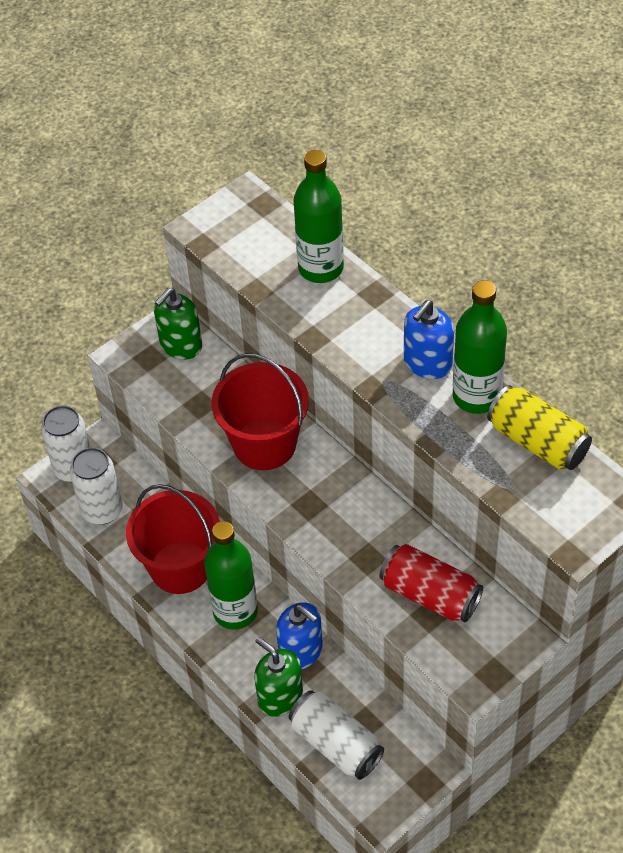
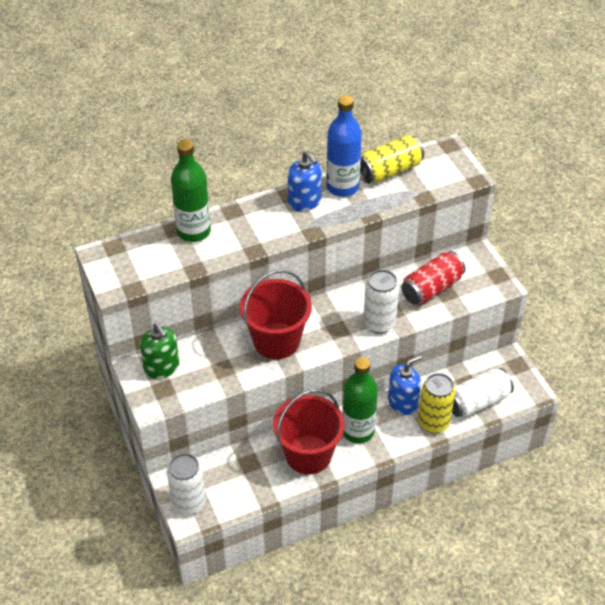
camera: 75 degrees left, 5 degrees down
(102, 510) = (237, 492): white can -> white can (379, 323)
(280, 697) = (433, 422): green soap dispenser -> yellow can
(476, 396) = (342, 187): green bottle -> blue bottle

